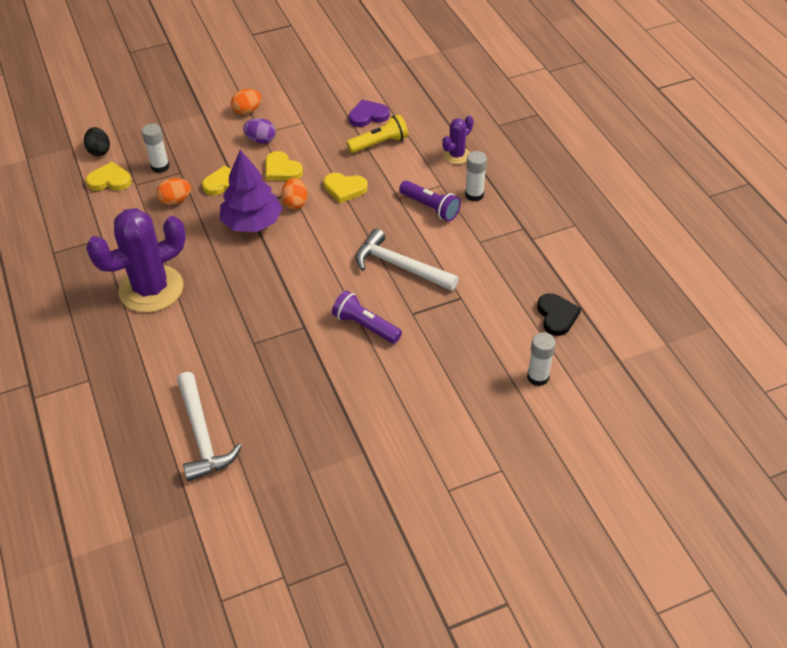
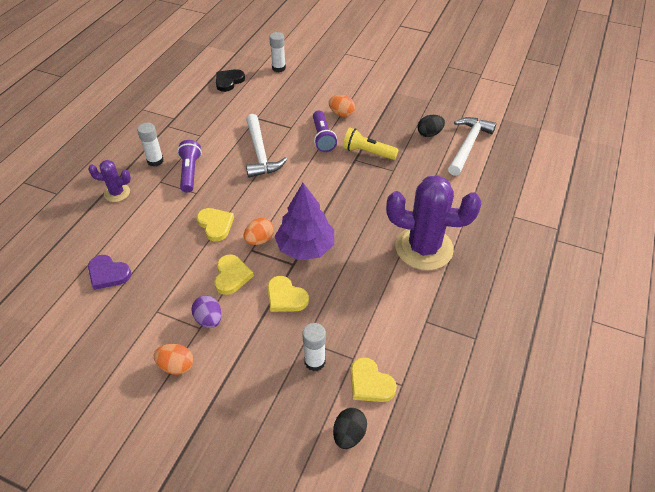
camera: 135 degrees left, 0 degrees up
(175, 200) = (337, 312): orange egg -> orange egg (341, 114)
(260, 418) = (429, 134): none -> black egg
(379, 143) = (141, 242): yellow flashlight -> yellow flashlight (367, 152)

